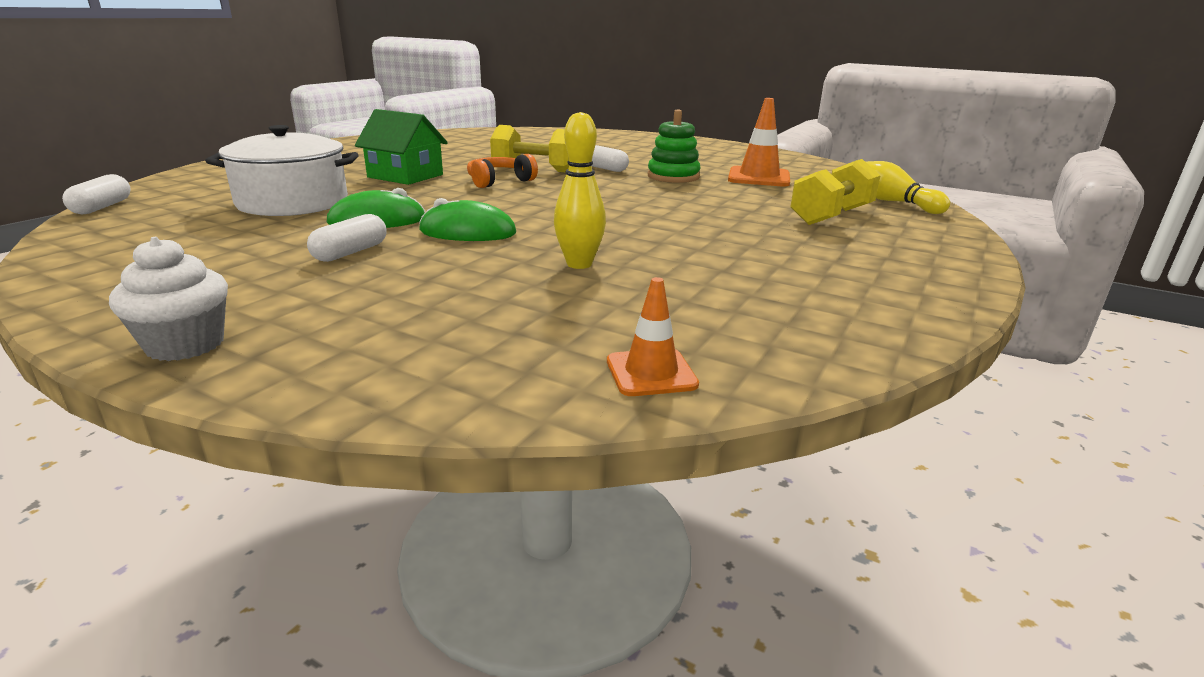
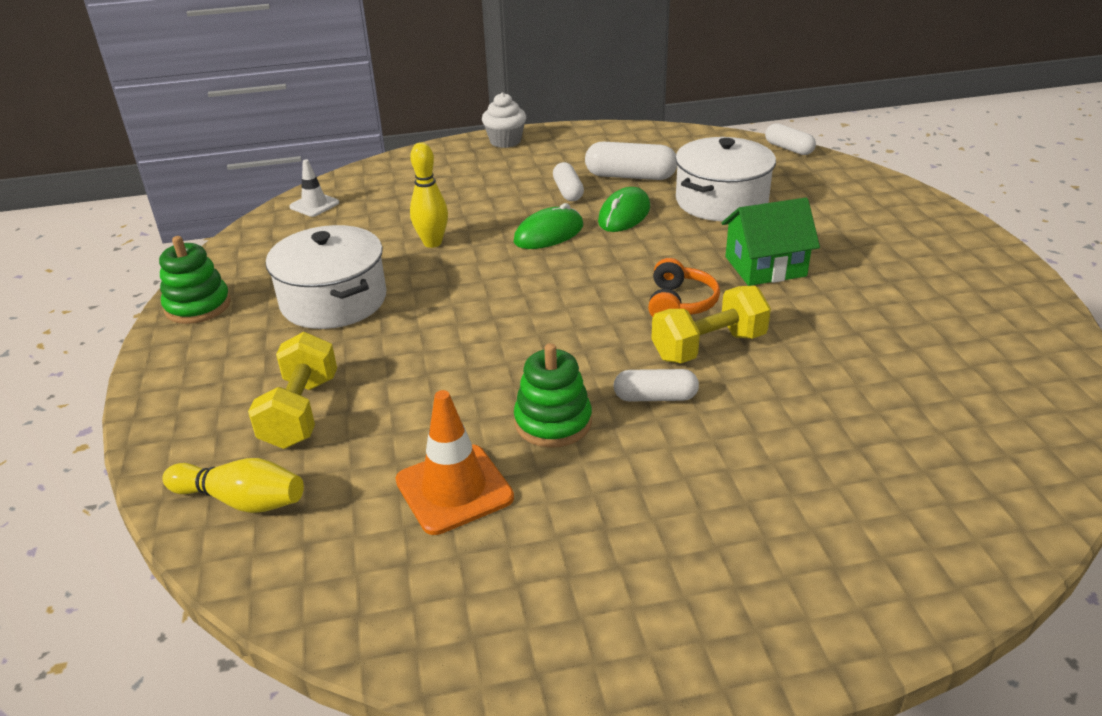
camera: 140 degrees right, 10 degrees up
(265, 241) = (630, 176): none -> white capsule
(651, 373) = (314, 205): orange traffic cone -> white traffic cone
(746, 258) = (334, 300): none -> white pot
(914, 303) = (198, 306): none -> green stacking toy

